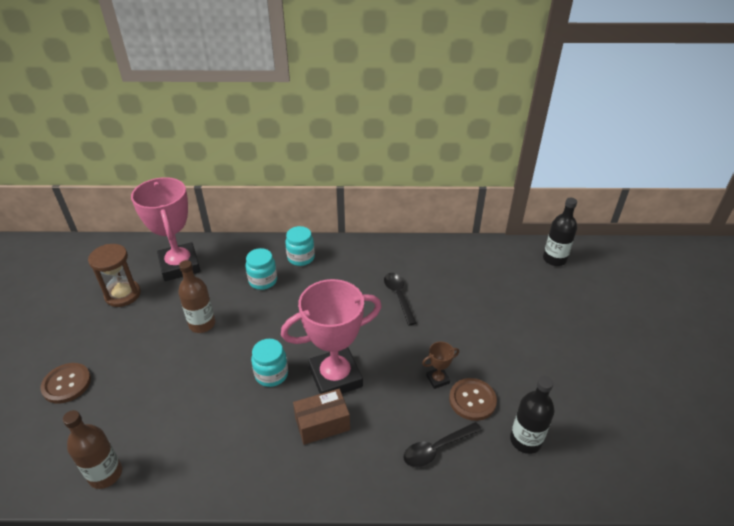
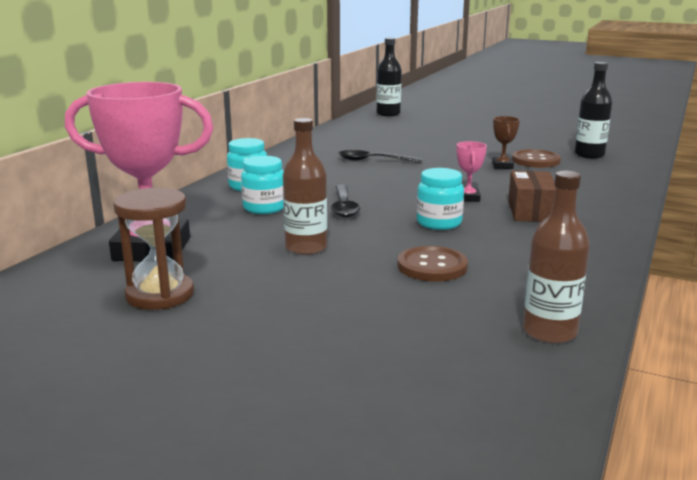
camera: 65 degrees left, 20 degrees down
(67, 384) = (334, 354): brown button -> brown button (432, 266)
(335, 377) = (468, 198): pink trophy -> pink trophy, size x0.41
(437, 448) = (585, 178): black spoon -> black spoon (344, 207)

